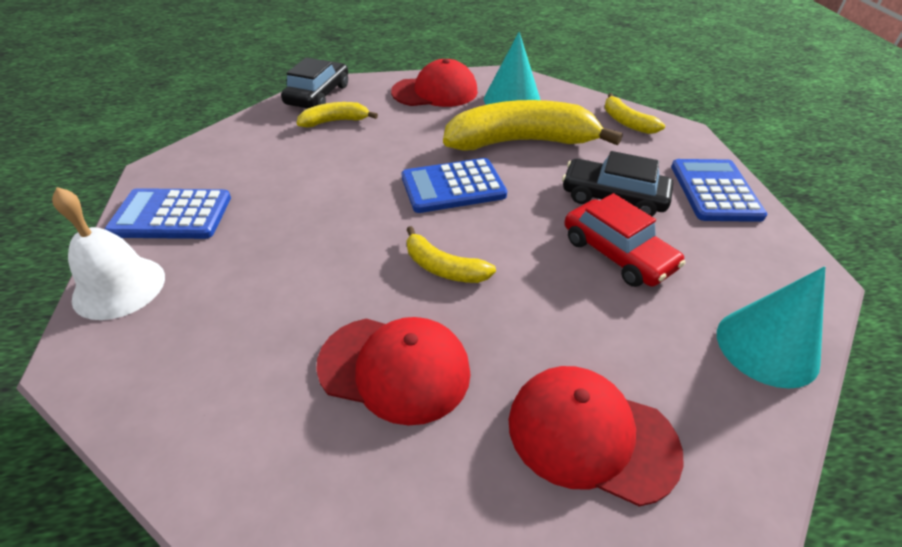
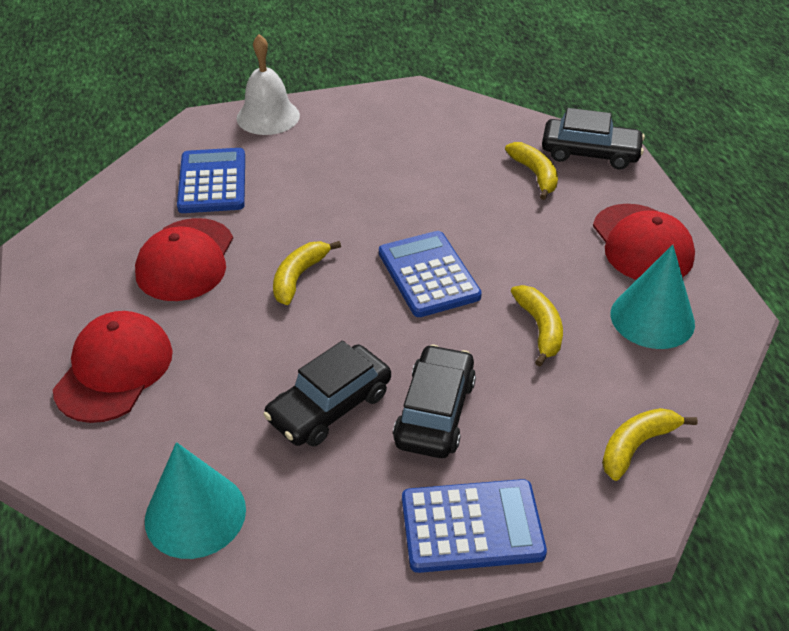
camera: 85 degrees right, 0 degrees up
(171, 215) = (353, 116): blue calculator -> blue calculator (212, 182)
(521, 142) = (540, 328): yellow banana -> yellow banana, size x0.48
(617, 254) = (329, 406): red car -> black car

